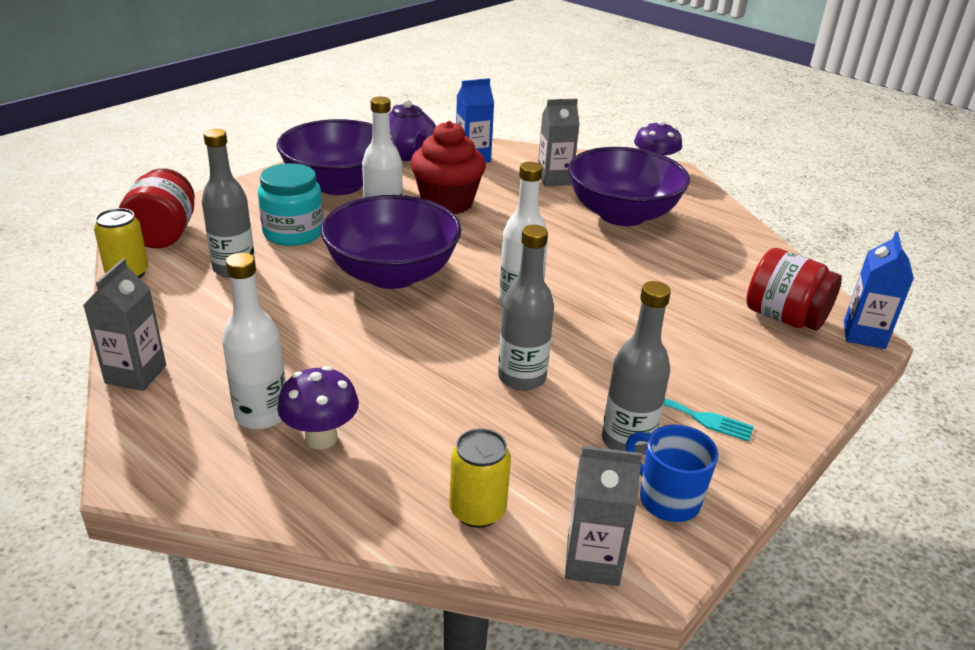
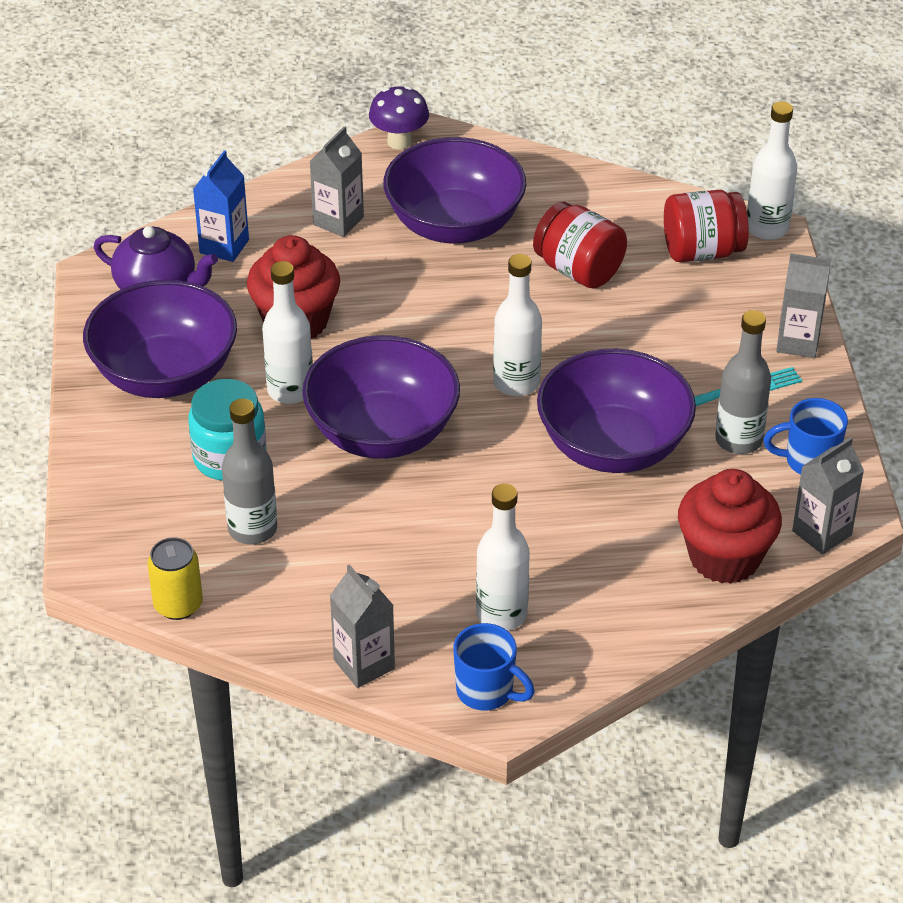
camera: 45 degrees left, 10 degrees up
(158, 451) = (486, 692): none -> blue mug
(163, 234) = (124, 549): red jar -> red jar (578, 270)
(321, 438) = (565, 595): purple mushroom -> none
(477, 510) = (724, 557): yellow can -> red cupcake
(522, 378) = (613, 446): grey bottle -> purple bowl
(785, 415) = (798, 342): none -> grey carton
(864, 335) = (767, 228): blue carton -> white bottle

